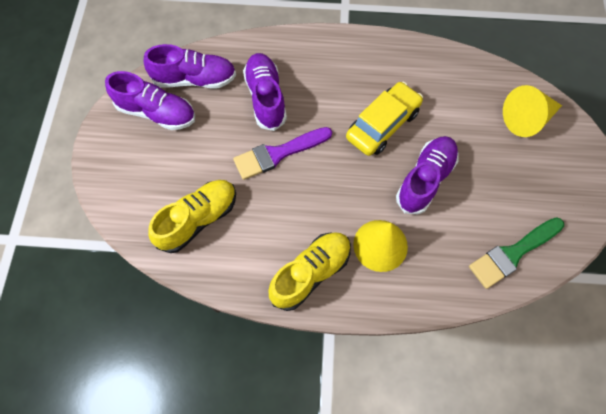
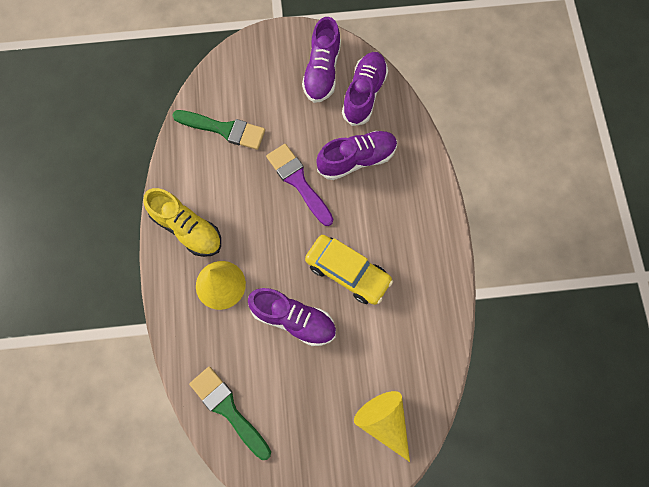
camera: 80 degrees right, 5 degrees up
(195, 79) = (364, 94): purple shoe -> purple shoe turned 150 degrees counterclockwise
(198, 219) = (224, 129): yellow shoe -> green brush

